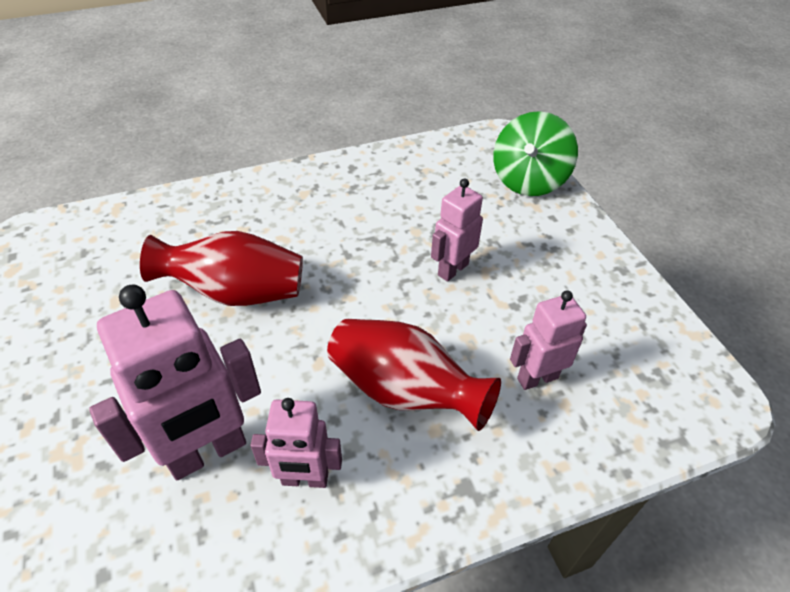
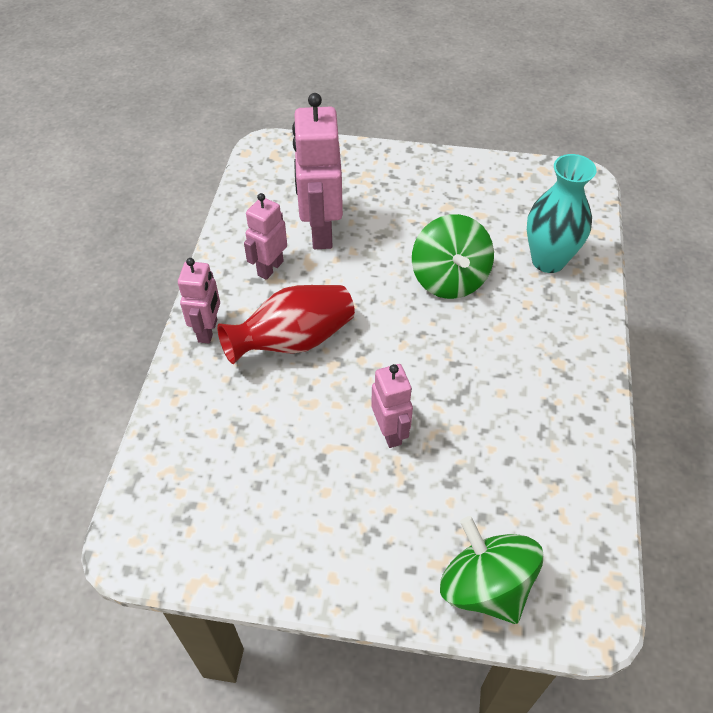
camera: 120 degrees right, 5 degrees up
(174, 229) = (548, 260): none -> turquoise vase
(236, 292) = (449, 279): red vase -> green spinning top
(537, 378) = (245, 427): pink robot -> pink robot (208, 331)

